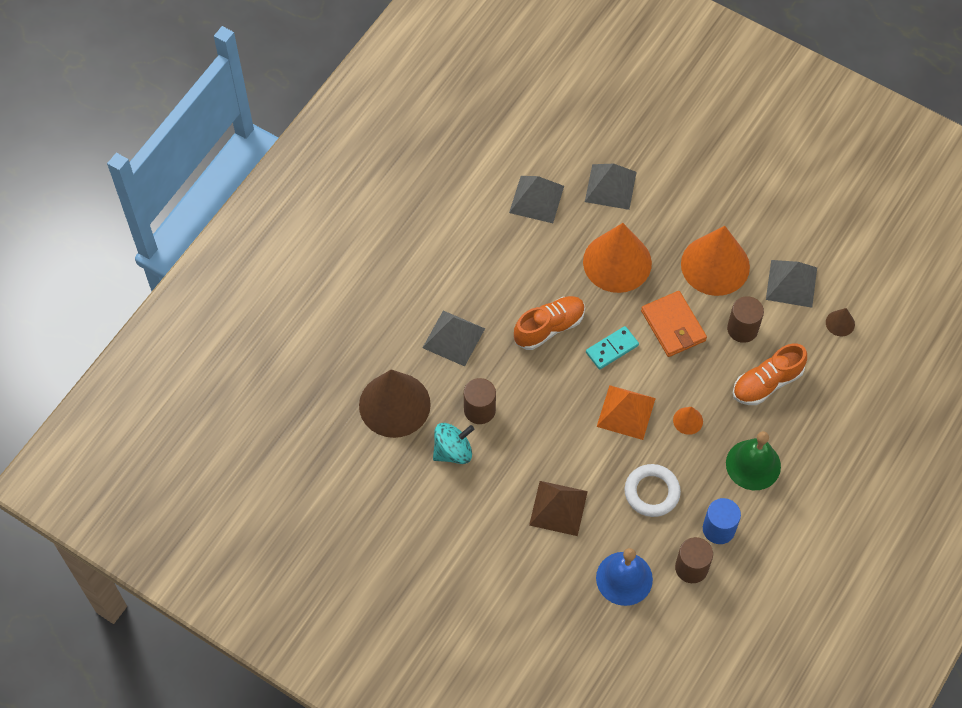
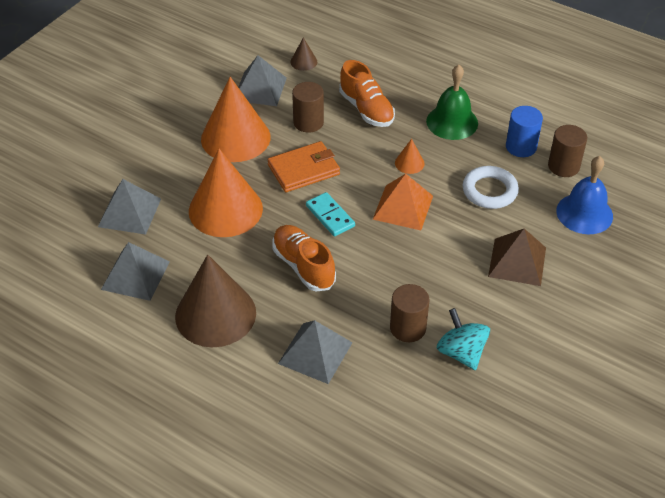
camera: 90 degrees left, 15 degrees down
(394, 404) = (405, 411): brown cone -> brown cone (215, 314)

